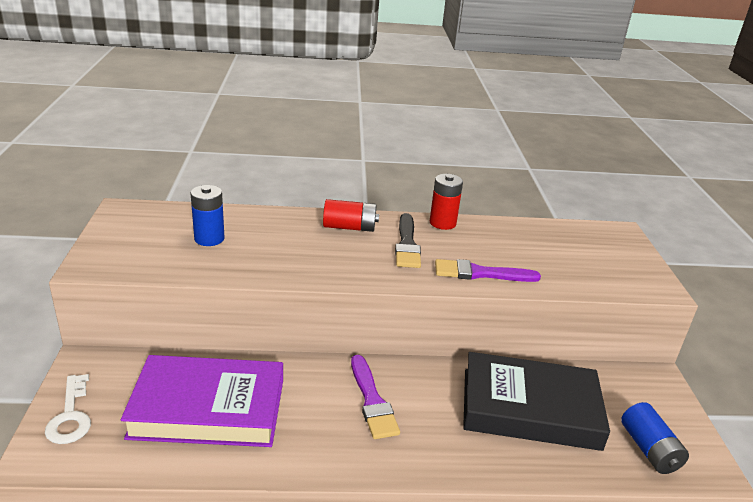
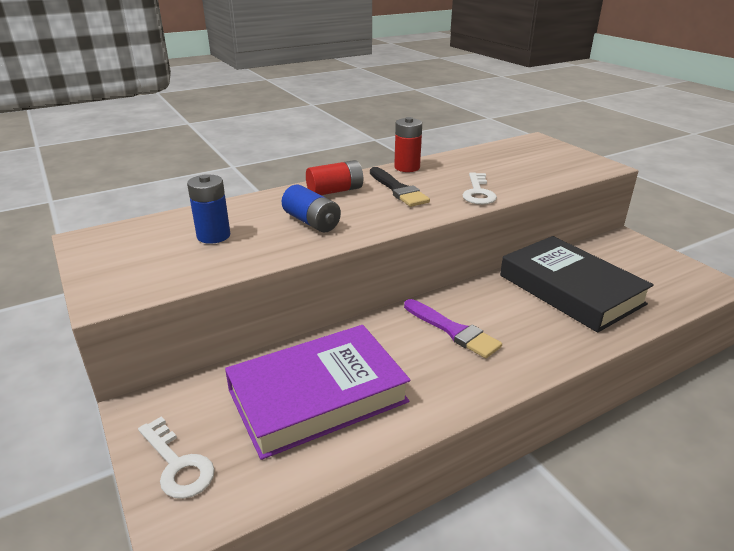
camera: 25 degrees left, 0 degrees up
(480, 273) = (478, 192): purple brush -> white key
(530, 408) = (570, 289): black book -> black book turned 75 degrees clockwise
(649, 449) = (670, 285): blue battery -> blue battery (312, 222)

